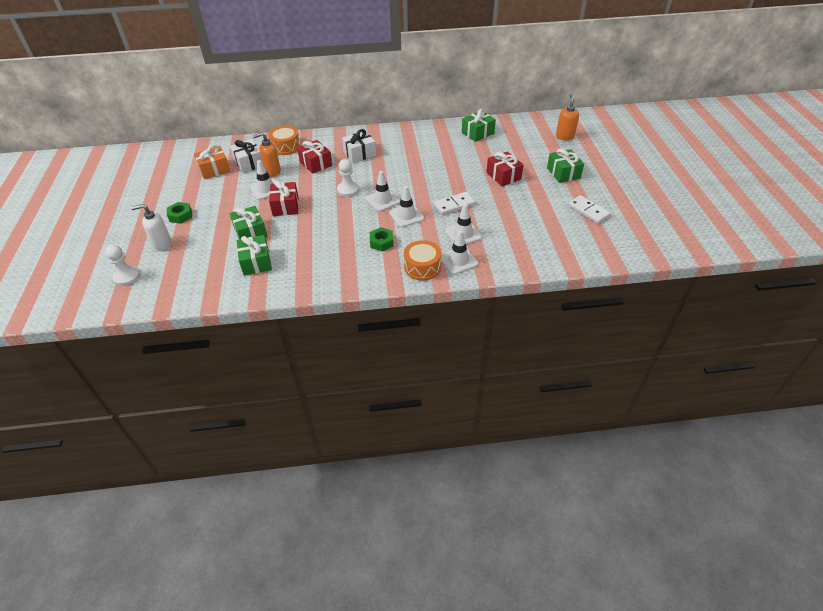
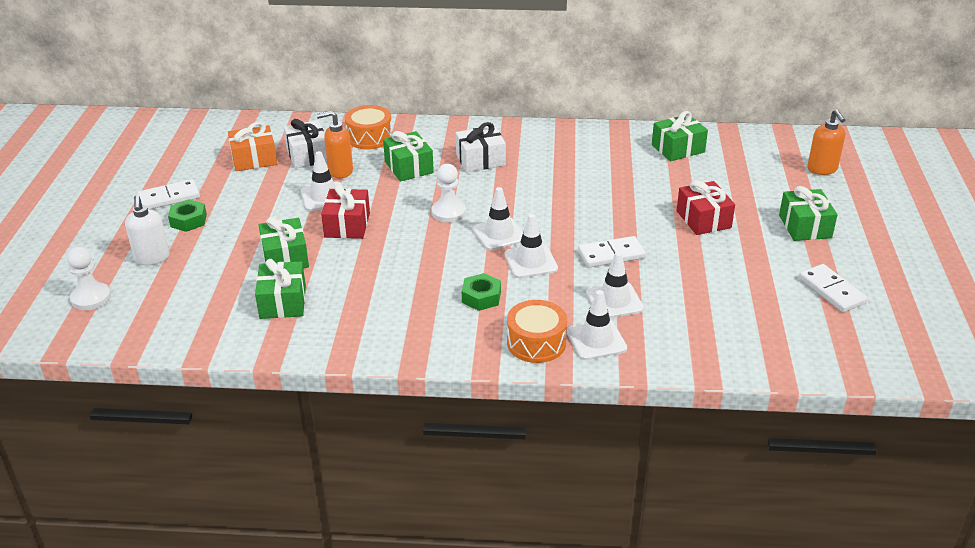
camera: 10 degrees right, 10 degrees down
(162, 244) = (152, 258): white soap dispenser -> white soap dispenser turned 105 degrees counterclockwise
(164, 202) = (169, 197): none -> white domino
(316, 163) = (409, 167): red gift -> green gift
(564, 136) = (822, 169): orange soap dispenser -> orange soap dispenser turned 150 degrees clockwise

